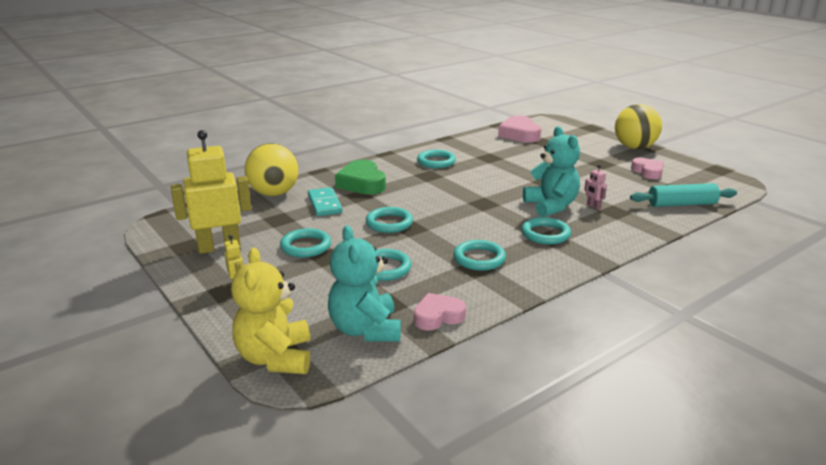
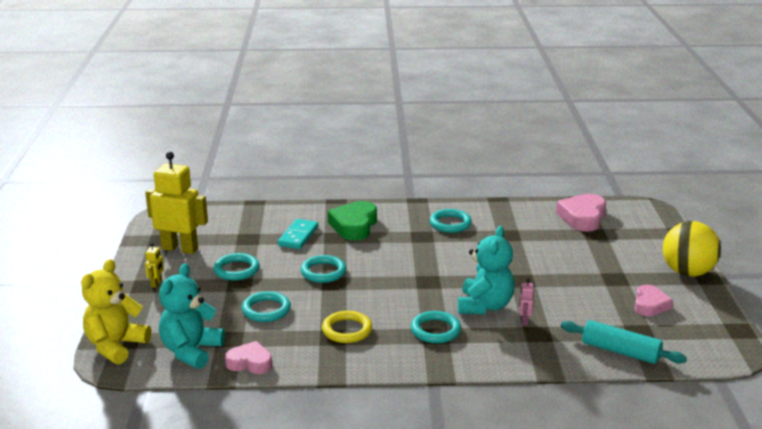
camera: 35 degrees right, 0 degrees up
(274, 193) = (273, 213): yellow ball -> none
(479, 258) = (347, 330): turquoise ring -> yellow ring

